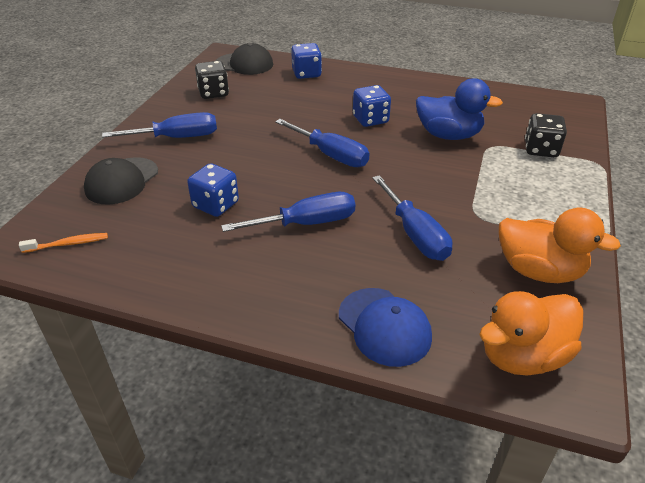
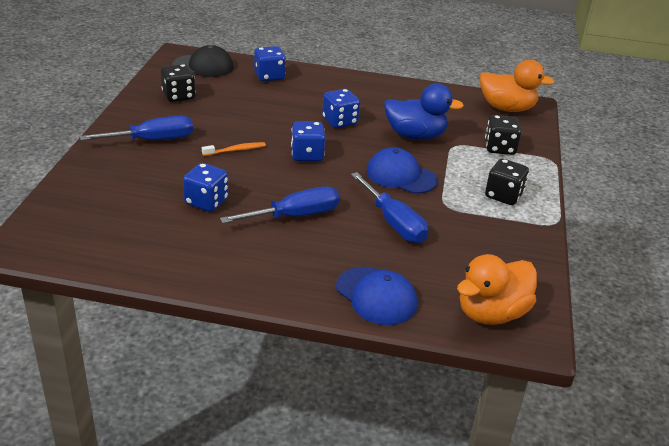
camera: 10 degrees left, 5 degrees down
(68, 244) = (74, 239): orange toothbrush -> orange toothbrush (236, 150)
(122, 181) = (108, 182): black cap -> none
(331, 155) = (307, 155): blue screwdriver -> blue dice
(428, 179) = (401, 176): none -> blue cap
(539, 271) = (502, 249): orange duck -> orange duck (506, 108)
(543, 204) = (503, 195): none -> black dice

